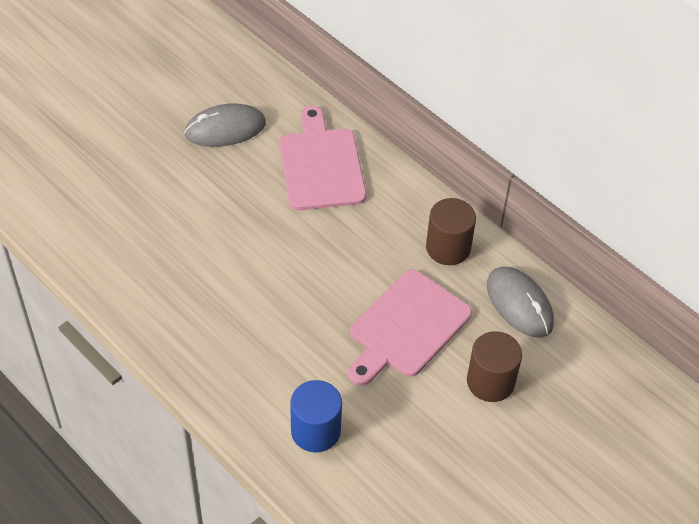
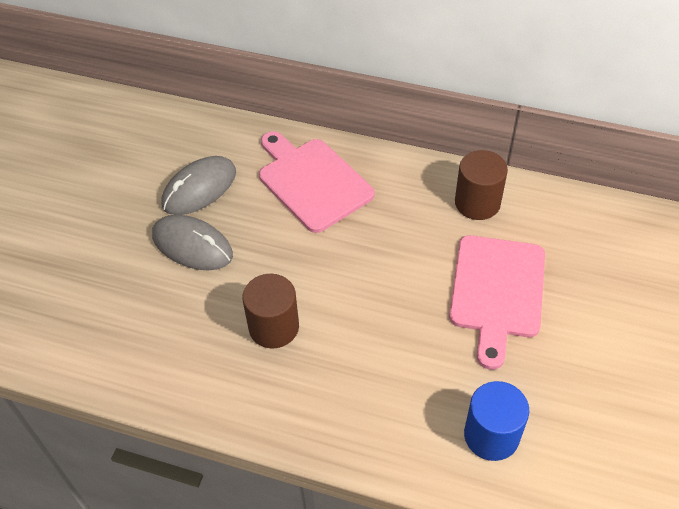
camera: 25 degrees left, 0 degrees up
(490, 382) = (605, 304): brown cylinder -> brown cylinder (274, 327)
(519, 304) = (574, 223): grey mouse -> grey mouse (192, 245)

